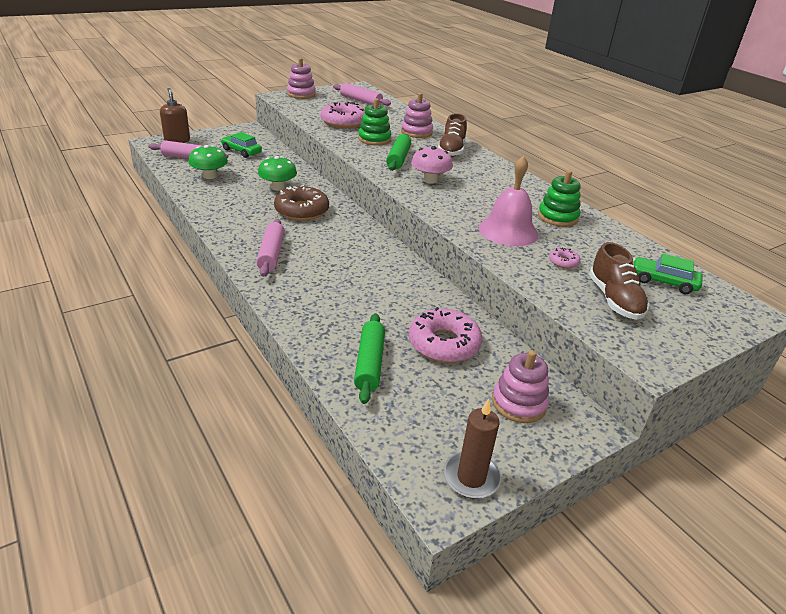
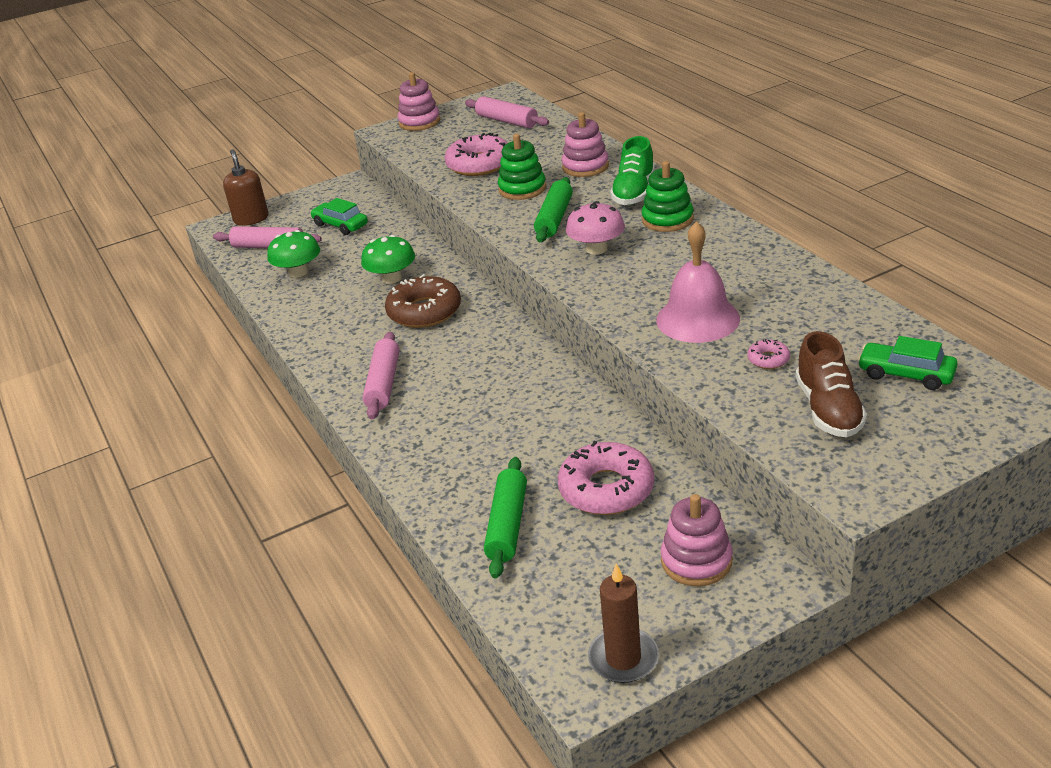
camera: 10 degrees right, 0 degrees up
(451, 150) = (634, 192): brown shoe -> green shoe
(557, 217) = (774, 287): green stacking toy -> green stacking toy (667, 219)

